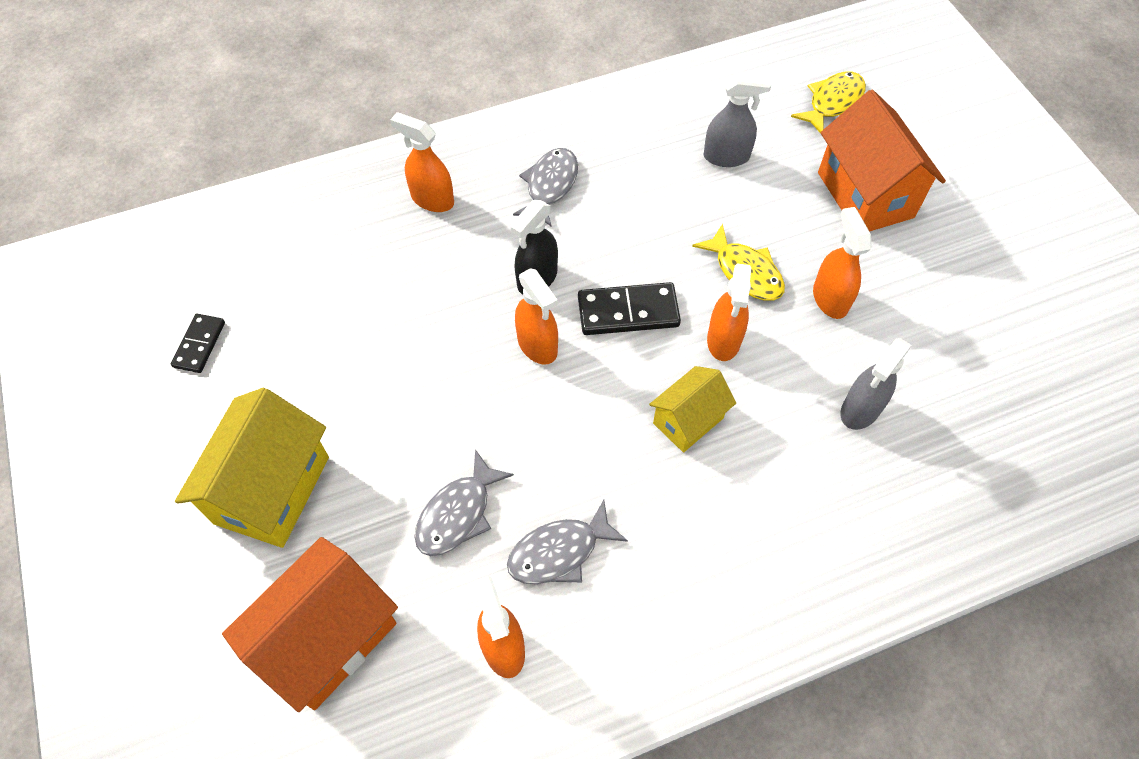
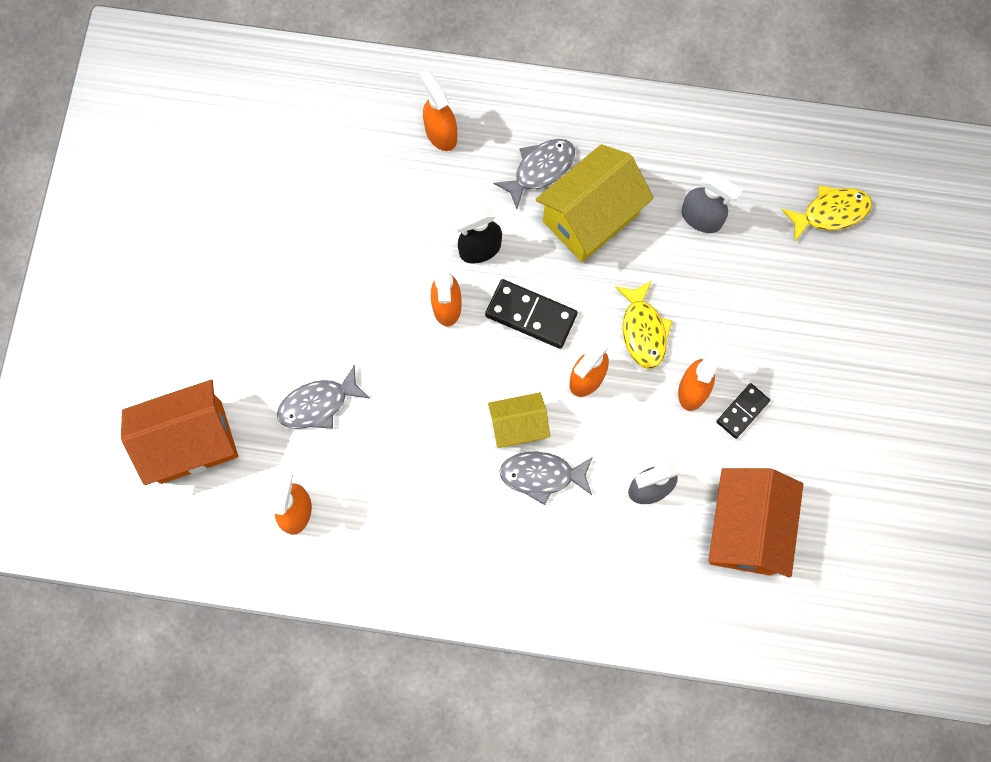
camera: 30 degrees right, 15 degrees up
(199, 345) = (208, 172): black domino -> black domino (742, 411)
(272, 490) = (205, 317): yellow house -> yellow house (590, 218)
(559, 552) = (369, 469): grey fish -> grey fish (542, 475)
(865, 195) = (790, 315): orange house -> orange house (745, 529)

